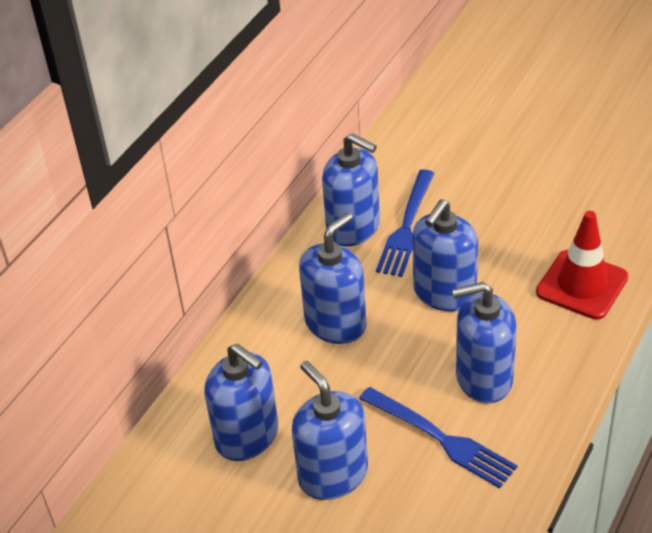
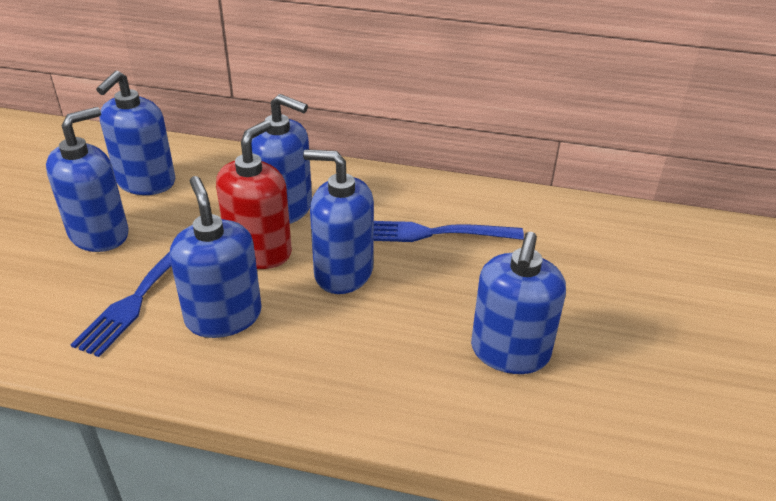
camera: 70 degrees right, 5 degrees down
(353, 228) = (418, 200): blue soap dispenser -> blue soap dispenser (510, 352)
(398, 348) = (259, 251): none -> red soap dispenser
(582, 285) = (386, 384): red traffic cone -> none

